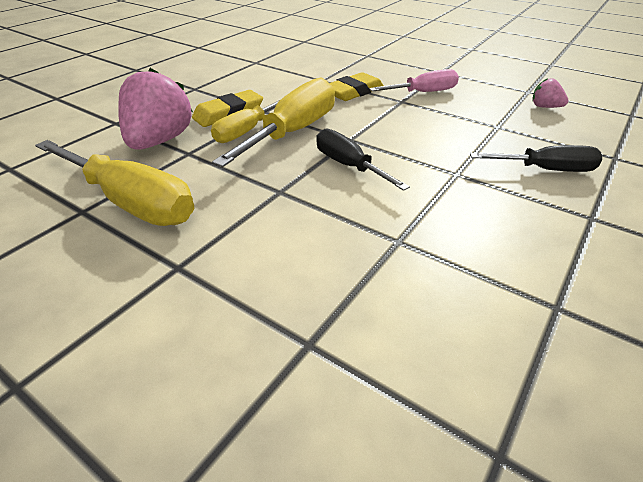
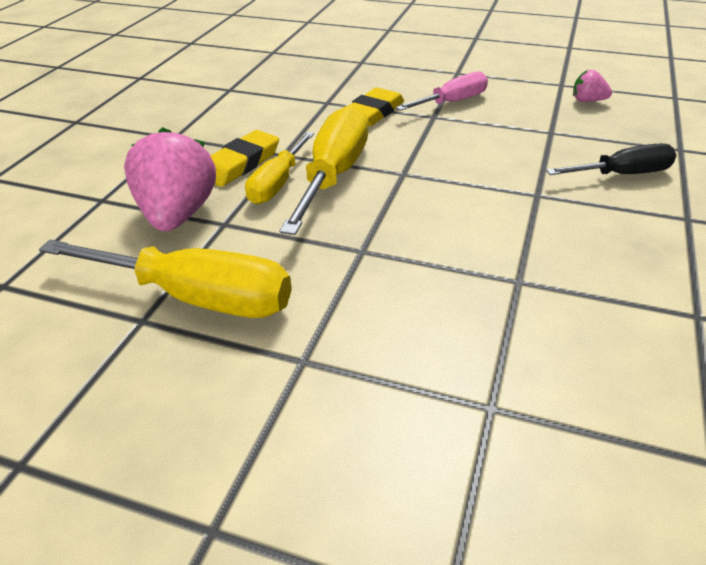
camera: 15 degrees left, 0 degrees up
(349, 166) = (420, 206): black screwdriver -> none

